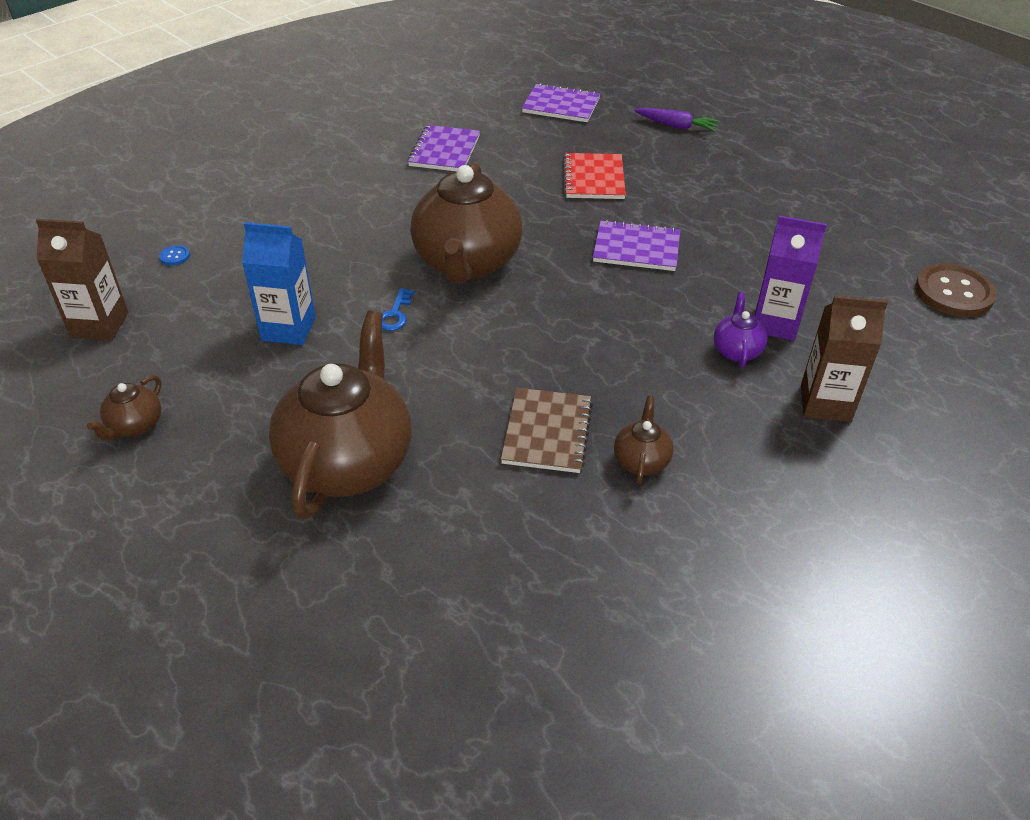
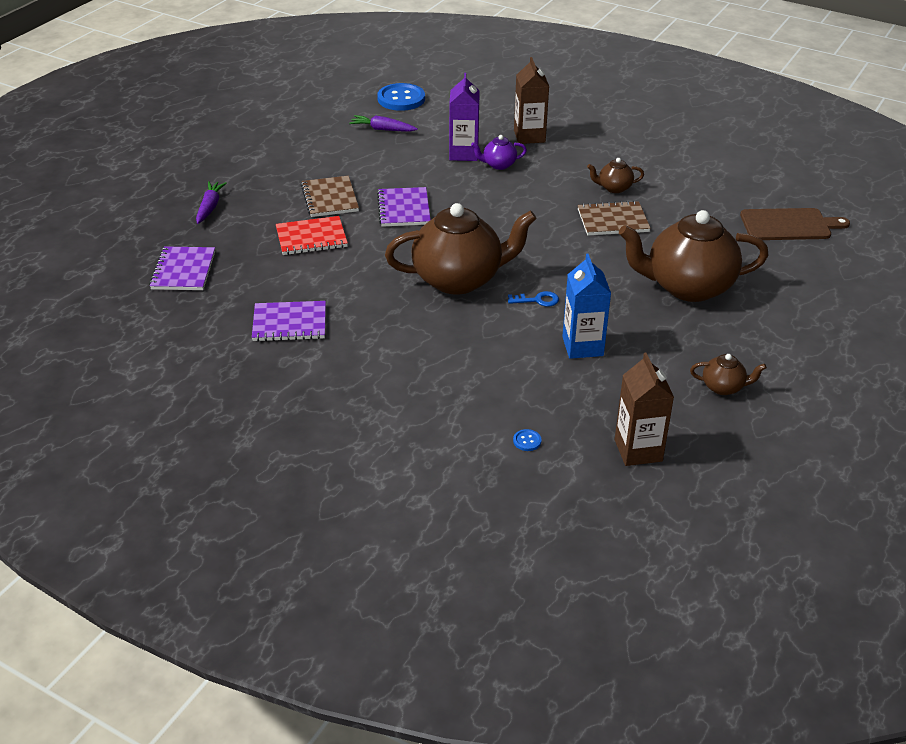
camera: 105 degrees left, 5 degrees down
(453, 669) = (789, 225): none -> brown cutting board
(676, 199) = (330, 198): none -> brown notebook
(853, 262) = (382, 129): none -> purple carrot
(953, 293) = (401, 99): brown button -> blue button

